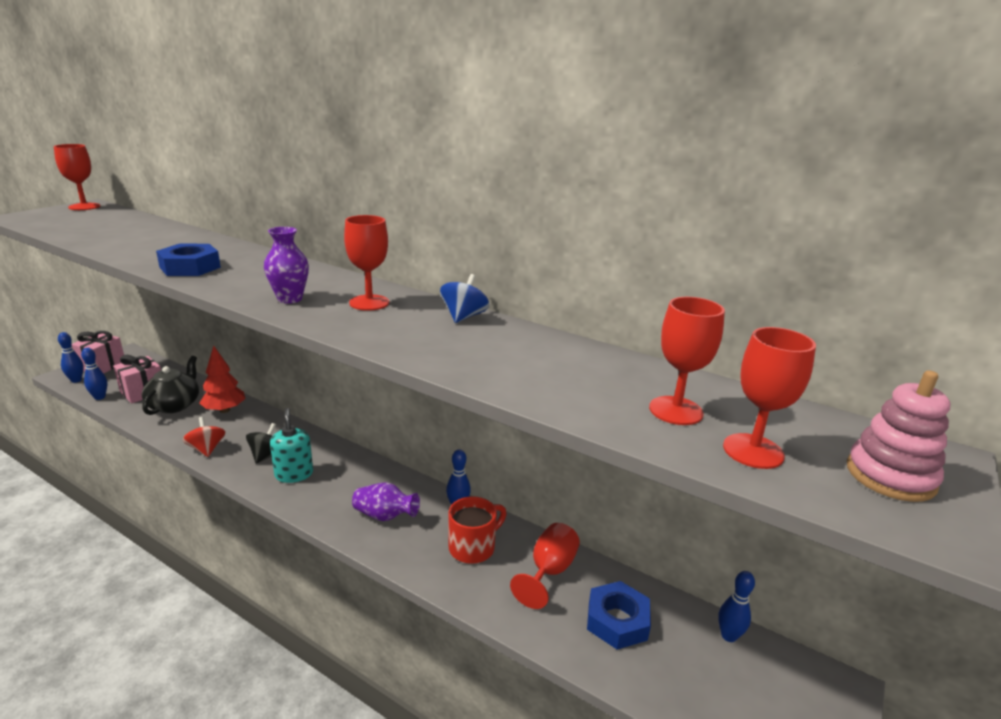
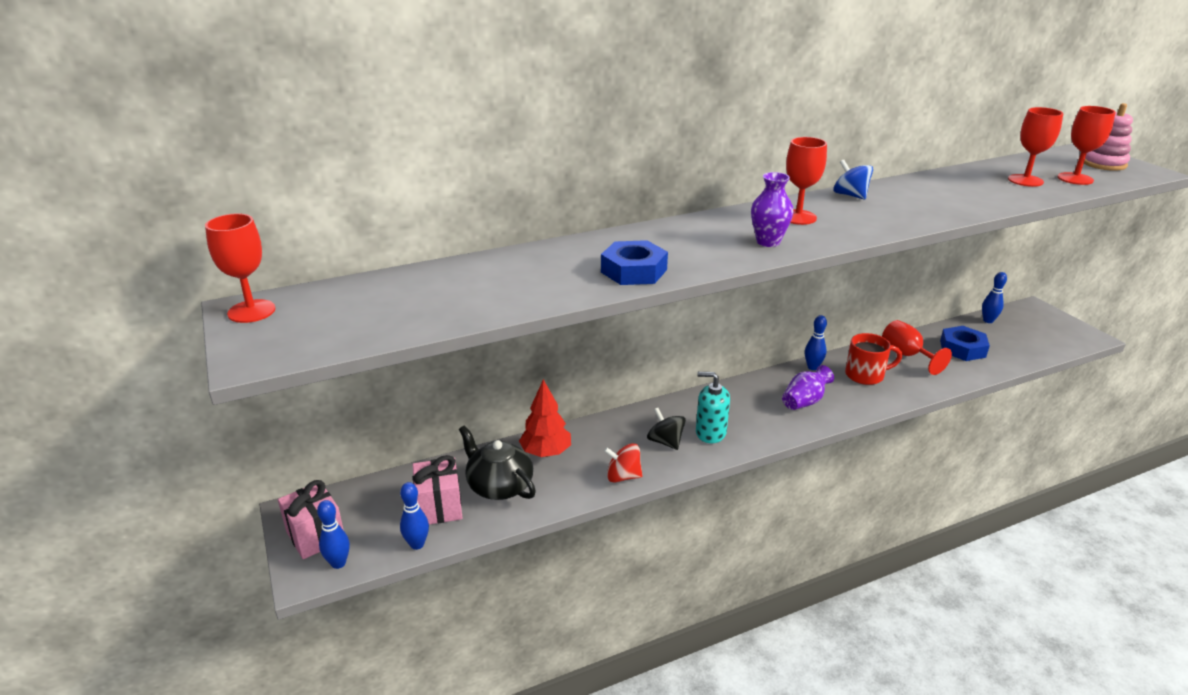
camera: 55 degrees left, 5 degrees up
(473, 547) = (866, 375): red mug -> red mug turned 90 degrees clockwise

